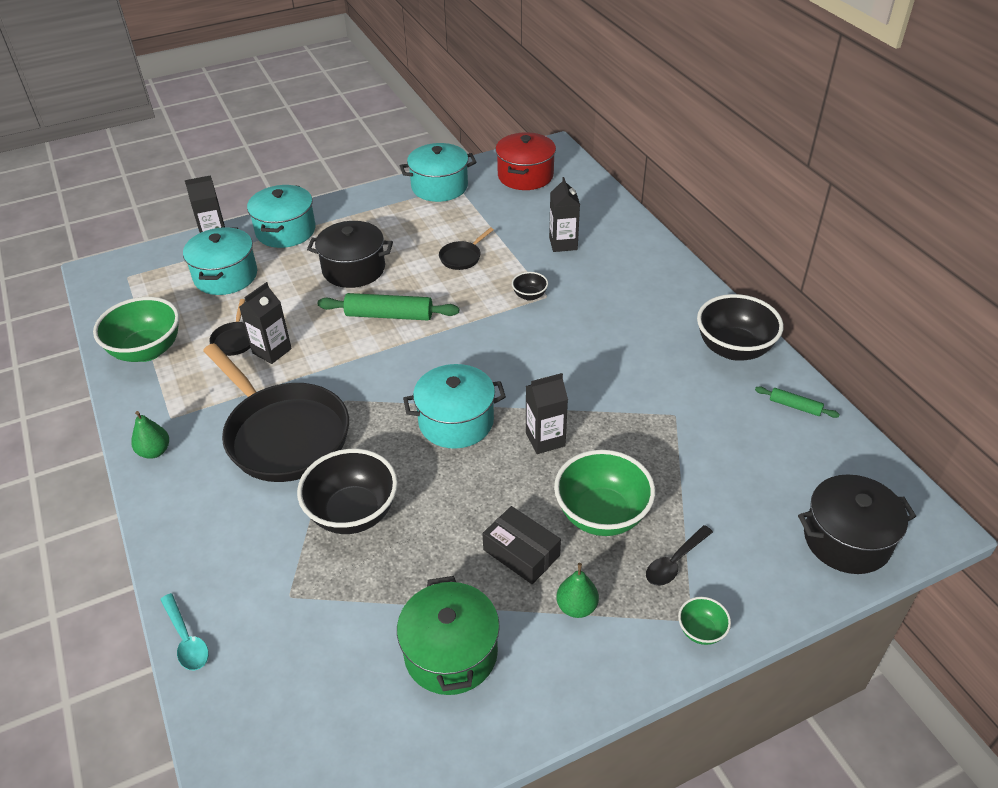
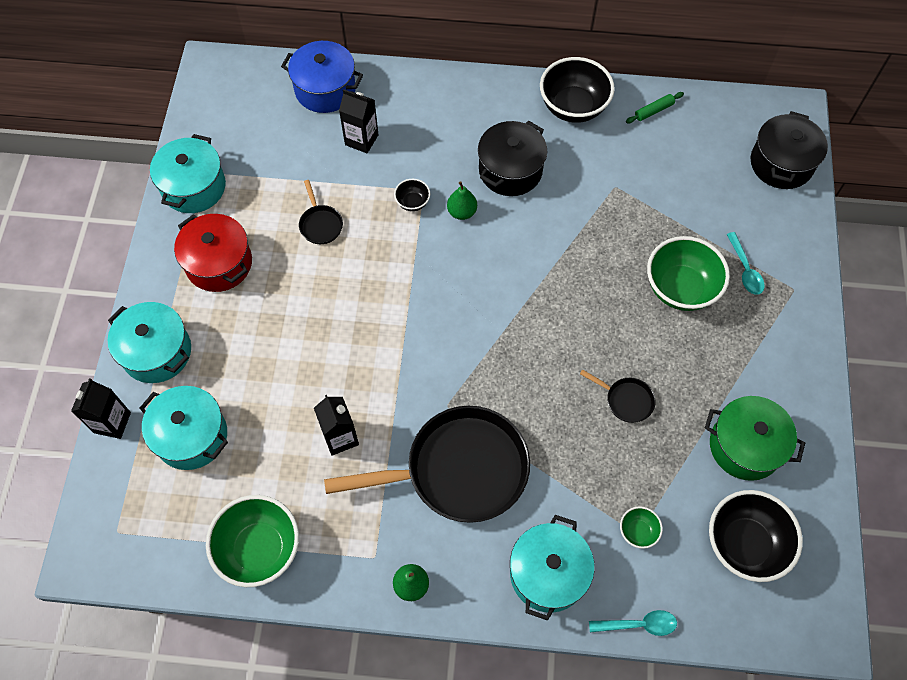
camera: 60 degrees left, 20 degrees up
(235, 339) = (300, 463): black pan -> black pan (626, 400)
(353, 269) = (269, 319): black pot -> black pot (510, 170)
(353, 513) = (580, 453): black bowl -> black bowl (744, 544)
(389, 315) = (359, 320): green rolling pin -> none
(456, 421) = (528, 334): turquoise pot -> turquoise pot (548, 573)
(521, 553) = (685, 358): black box -> none
(525, 176) = (236, 111): red pot -> red pot (219, 263)
(545, 439) = (586, 283): black carton -> none
(576, 607) = (749, 349): green pear -> green pear (462, 212)
(591, 206) = (325, 89): none -> blue pot
(675, 562) = (745, 269): black spoon -> turquoise spoon
(701, 631) = (805, 288): green bowl -> green bowl (638, 531)

